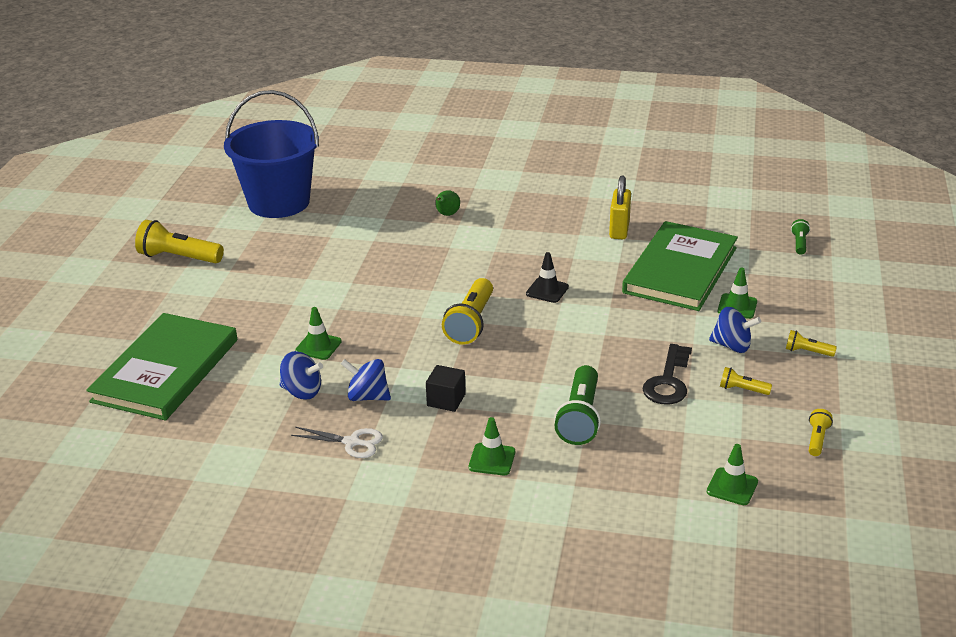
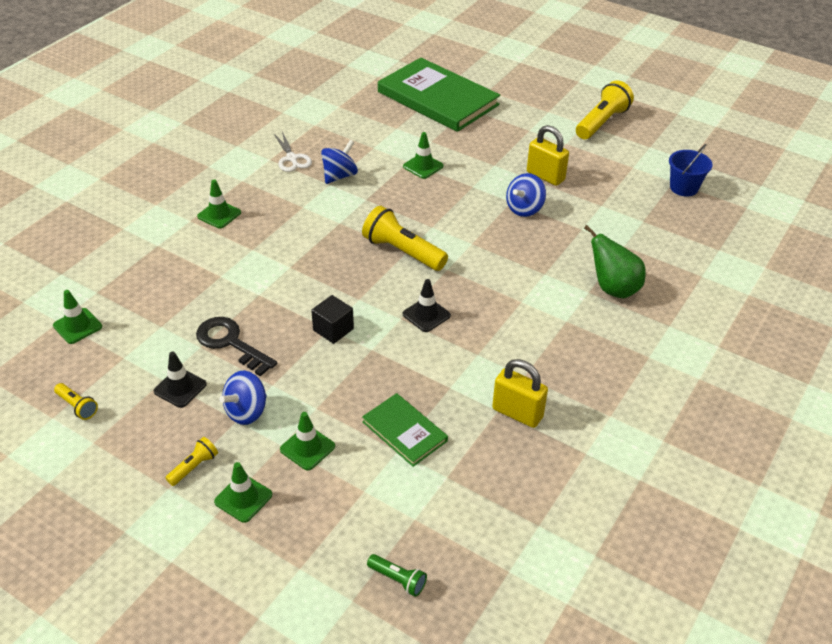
camera: 110 degrees right, 10 degrees up
(279, 202) = (684, 188): blue bucket -> blue bucket, size x0.44
(297, 272) = (545, 176): none -> yellow padlock
(302, 392) = (368, 149): blue spinning top -> blue spinning top (524, 209)
(352, 442) = (292, 158): white scissors -> white scissors turned 60 degrees counterclockwise
(446, 400) = (306, 211): black cube -> black cube (333, 329)
(447, 214) = (613, 288): green pear -> green pear, size x1.67
(580, 418) = (227, 273): green flashlight -> none
(680, 270) = (404, 431): green book -> green book, size x0.50
(742, 389) = (180, 388): yellow flashlight -> black traffic cone
(808, 320) = (243, 498): none -> green traffic cone

